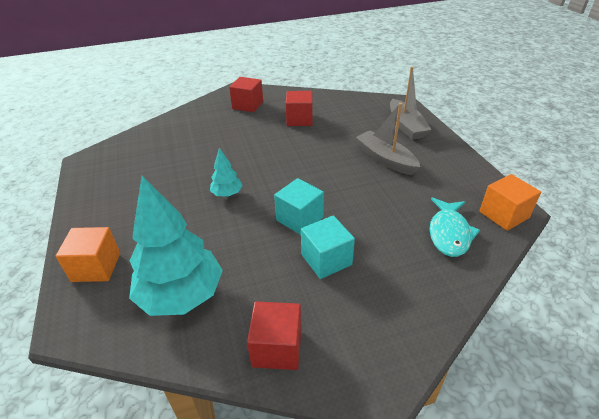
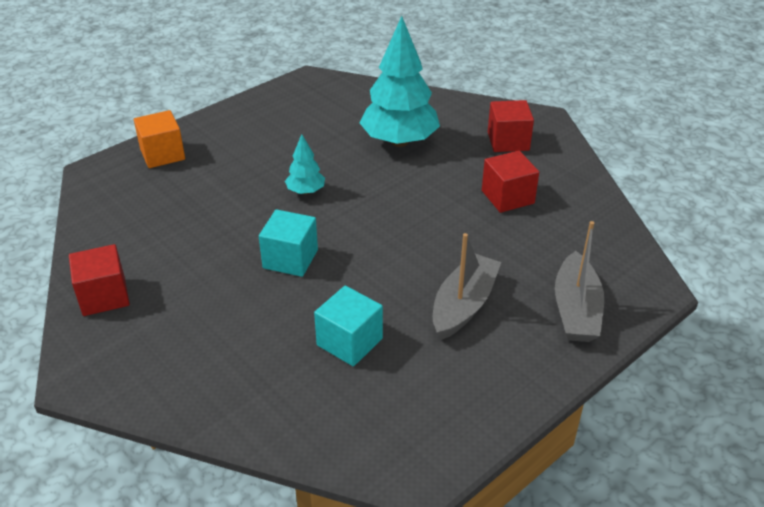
camera: 65 degrees right, 0 degrees up
(181, 295) = (146, 216): turquoise tree -> turquoise tree (399, 141)
(326, 259) = (232, 298): turquoise cube -> turquoise cube (349, 342)
(406, 126) = (576, 310): grey boat -> grey boat turned 45 degrees counterclockwise
(449, 233) = (328, 399): turquoise fish -> none
(503, 215) = (400, 456): orange cube -> none

